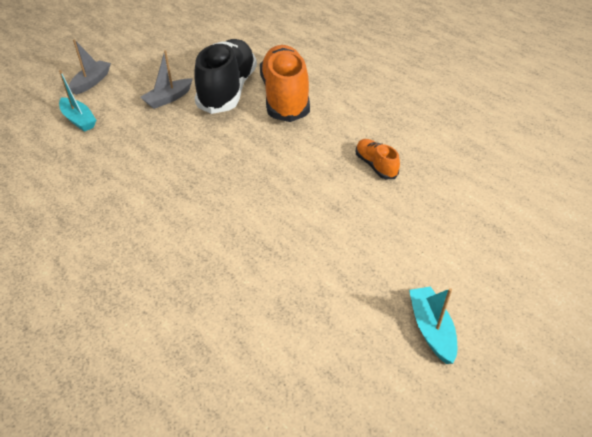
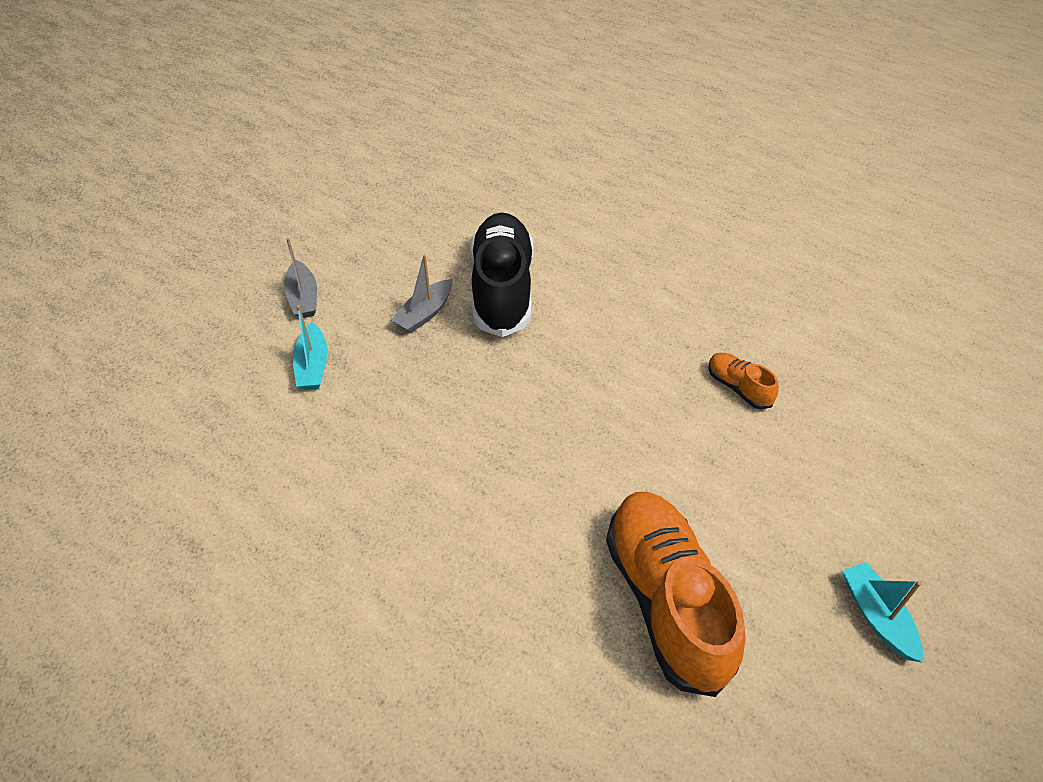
camera: 10 degrees left, 5 degrees up
(79, 120) = (313, 366): turquoise boat -> turquoise boat turned 45 degrees clockwise
(91, 82) = (303, 298): grey boat -> grey boat turned 150 degrees clockwise
(285, 97) = (584, 292): orange shoe -> orange shoe (666, 600)

